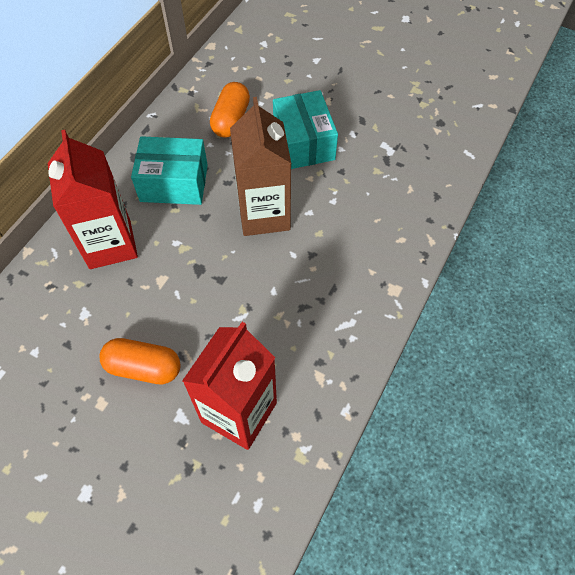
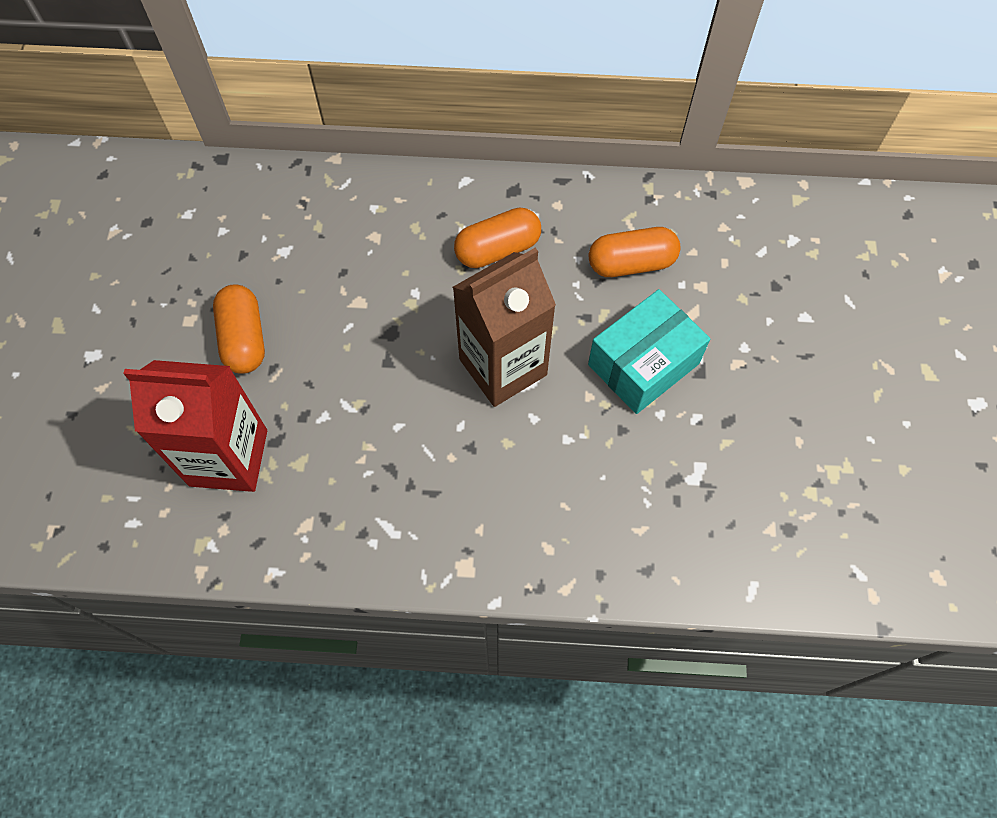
camera: 65 degrees right, 5 degrees up
(110, 244) = (380, 229): red carton -> none
(174, 183) = (497, 249): turquoise box -> orange capsule

